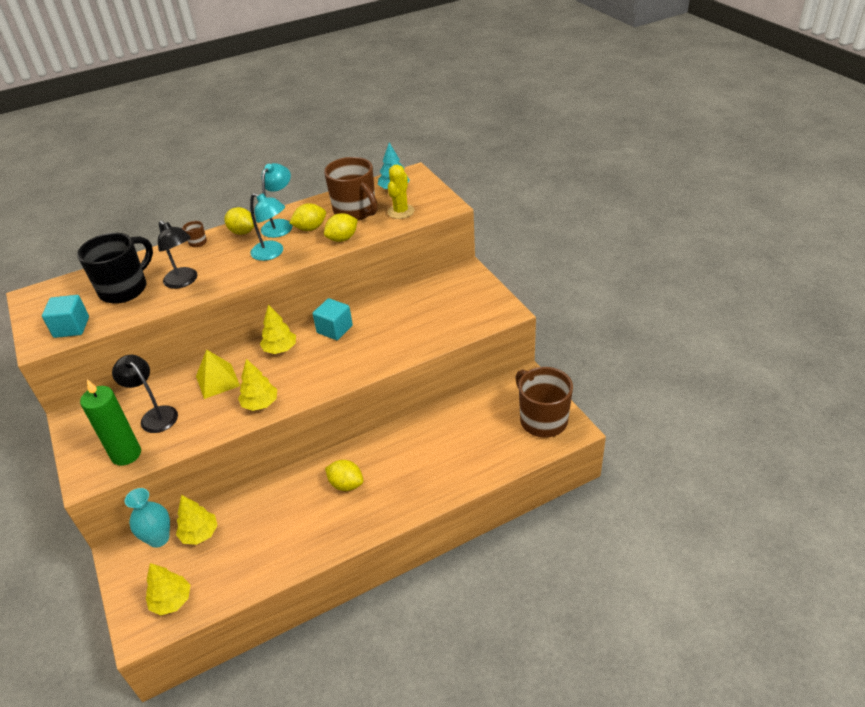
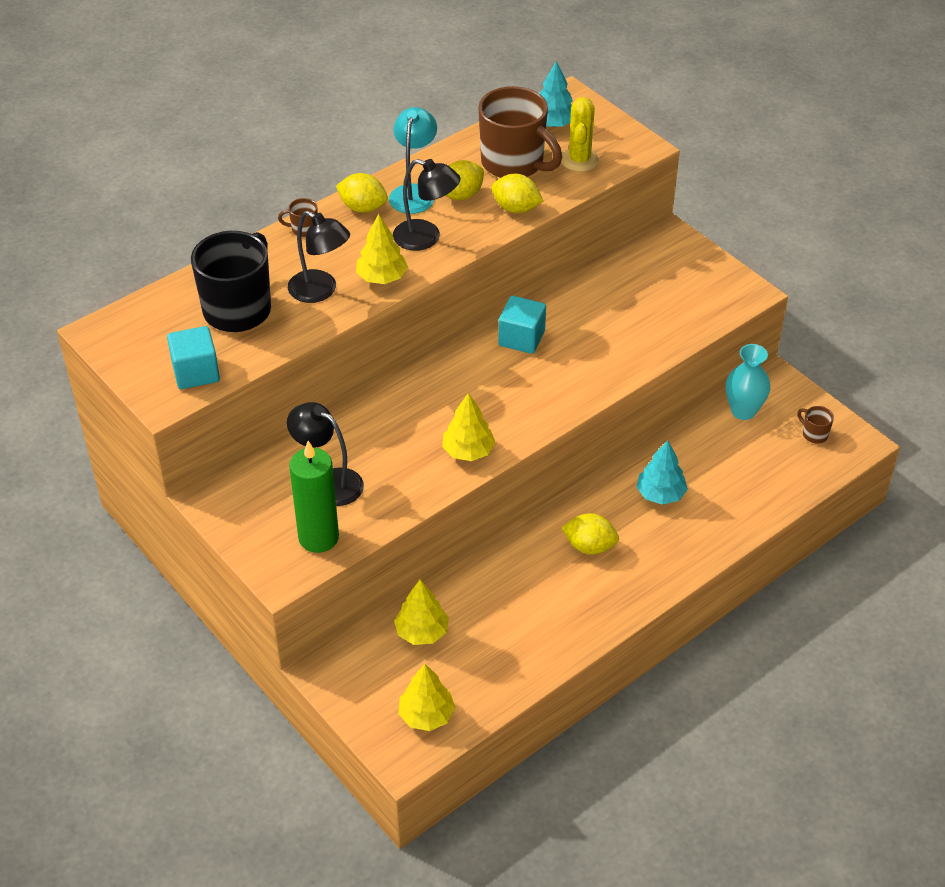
camera: 15 degrees left, 5 degrees up
(159, 538) = (369, 645): turquoise vase -> turquoise vase (743, 411)
(217, 381) = (392, 426): yellow pyramid -> none
(272, 253) = (426, 238): turquoise lamp -> black lamp
(280, 349) = (458, 373): yellow tree -> yellow tree (382, 278)
(342, 239) = (516, 208): yellow lemon -> yellow lemon turned 75 degrees clockwise
(413, 451) = (660, 494): none -> turquoise tree
(542, 420) = (814, 434): brown mug -> brown mug, size x0.41

